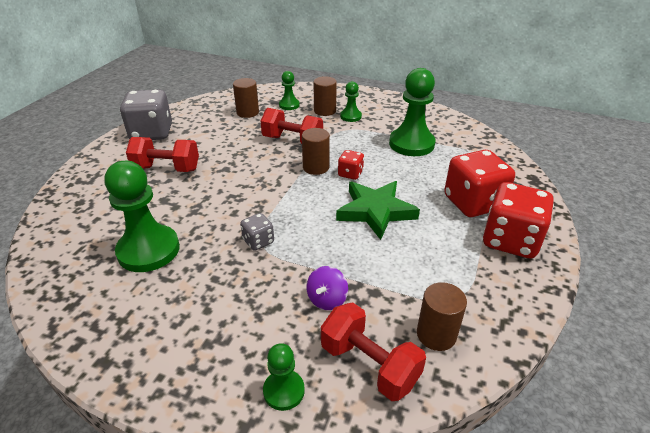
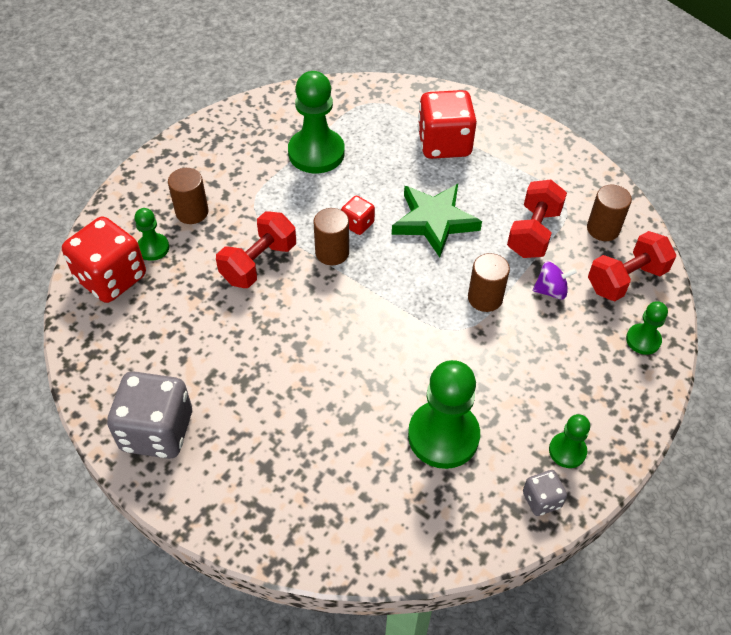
camera: 75 degrees left, 15 degrees up
(166, 169) = (272, 413): red dumbbell -> red dumbbell (533, 233)
(247, 112) = (151, 301): brown cylinder -> brown cylinder (485, 298)
(258, 241) = (455, 330): grey dice -> grey dice (541, 500)
(327, 299) = (551, 290): purple spinning top -> purple spinning top turned 45 degrees counterclockwise
(350, 116) = (222, 189): green pawn -> green pawn (567, 451)
(510, 240) = (505, 141): red dice -> red dice (111, 278)

